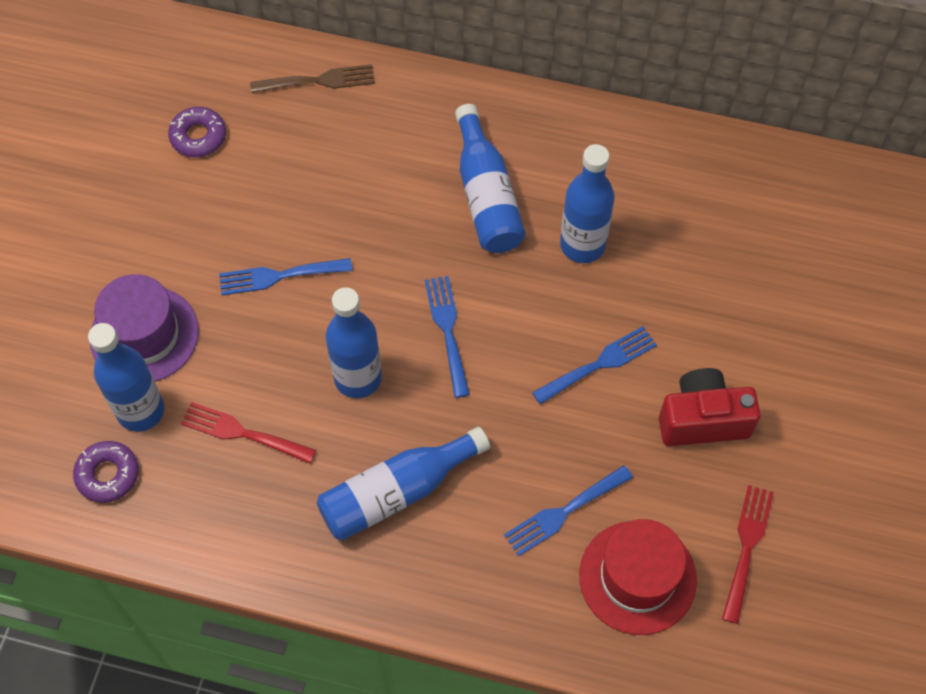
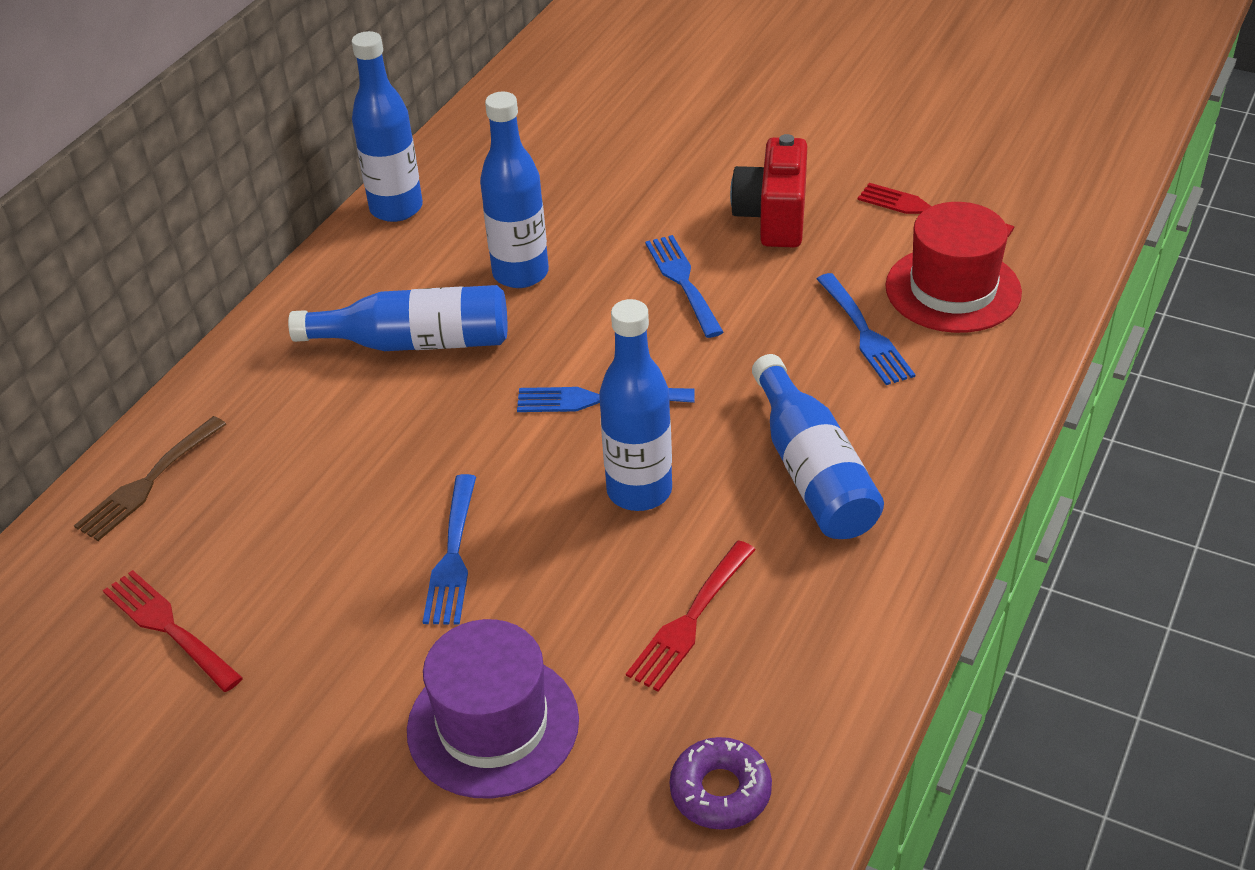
camera: 75 degrees left, 20 degrees down
(141, 411) = (622, 739): blue bottle -> blue bottle (396, 208)
(198, 136) = (169, 628): purple donut -> red fork
(318, 81) = (149, 482): brown fork -> brown fork turned 150 degrees counterclockwise

